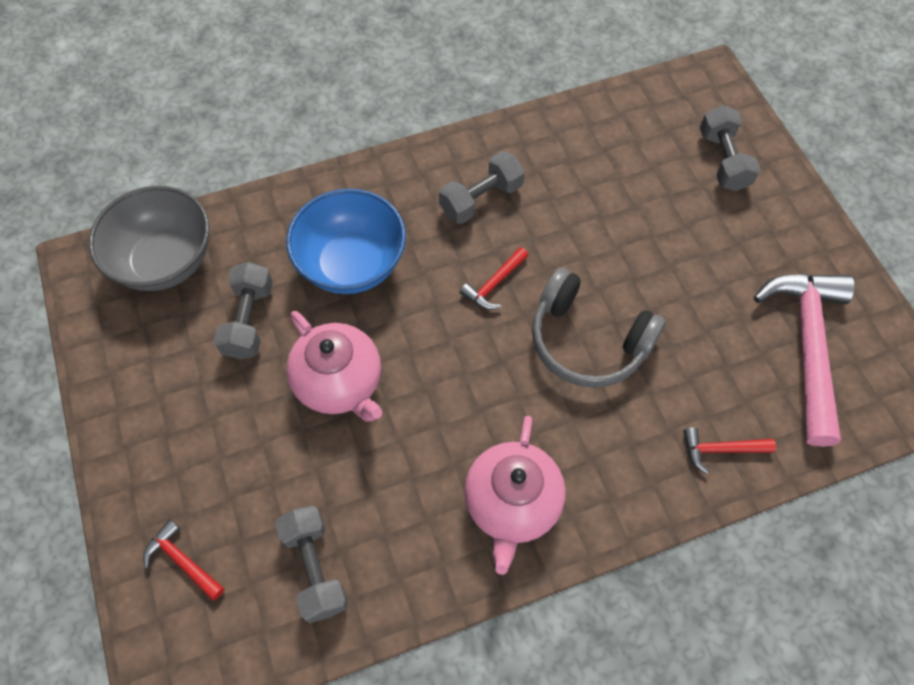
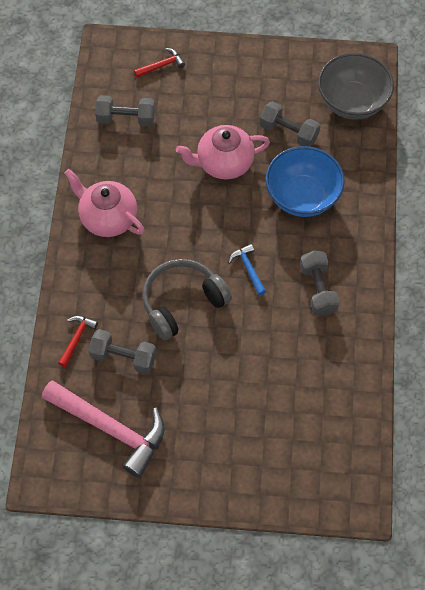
camera: 115 degrees right, 0 degrees up
(494, 284) = (248, 269): red hammer -> blue hammer
(723, 160) = (277, 465): grey dumbbell -> grey dumbbell (123, 357)

